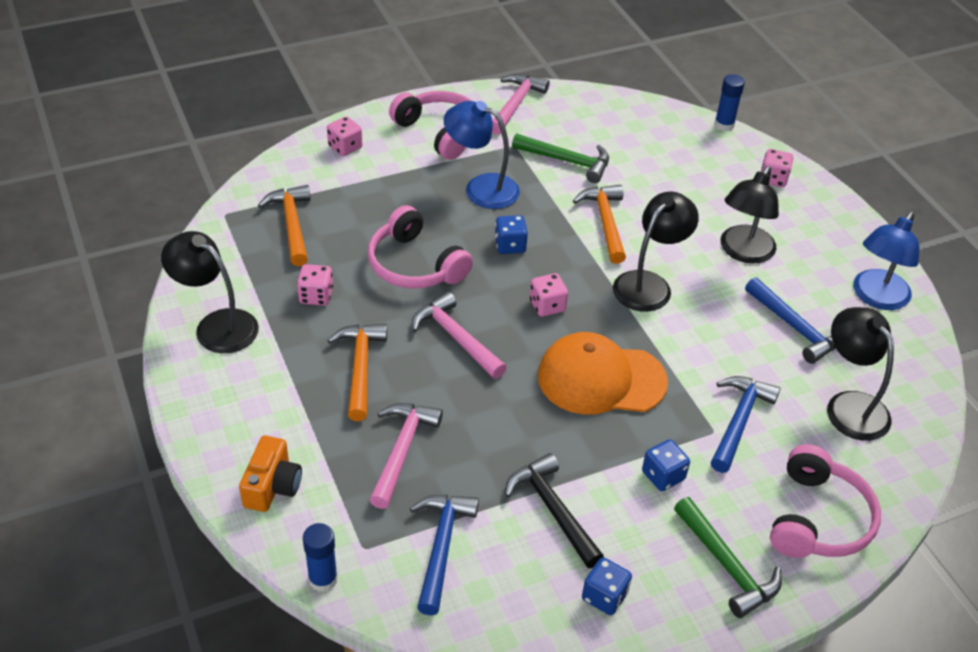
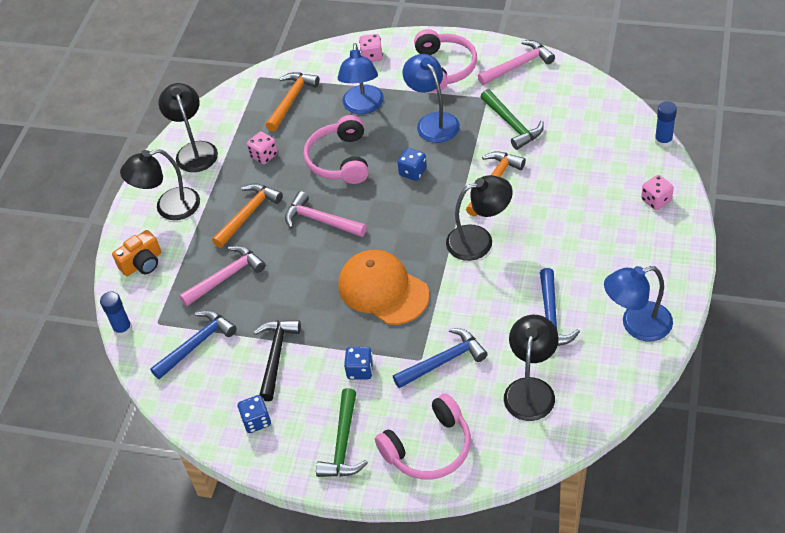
camera: 45 degrees right, 5 degrees up
(386, 201) = (363, 106): none -> blue lamp
(456, 337) = (320, 220): pink hammer -> pink hammer turned 60 degrees counterclockwise
(547, 306) = (396, 225): pink dice -> none
(743, 252) = (571, 247): black lamp -> black lamp (169, 207)

